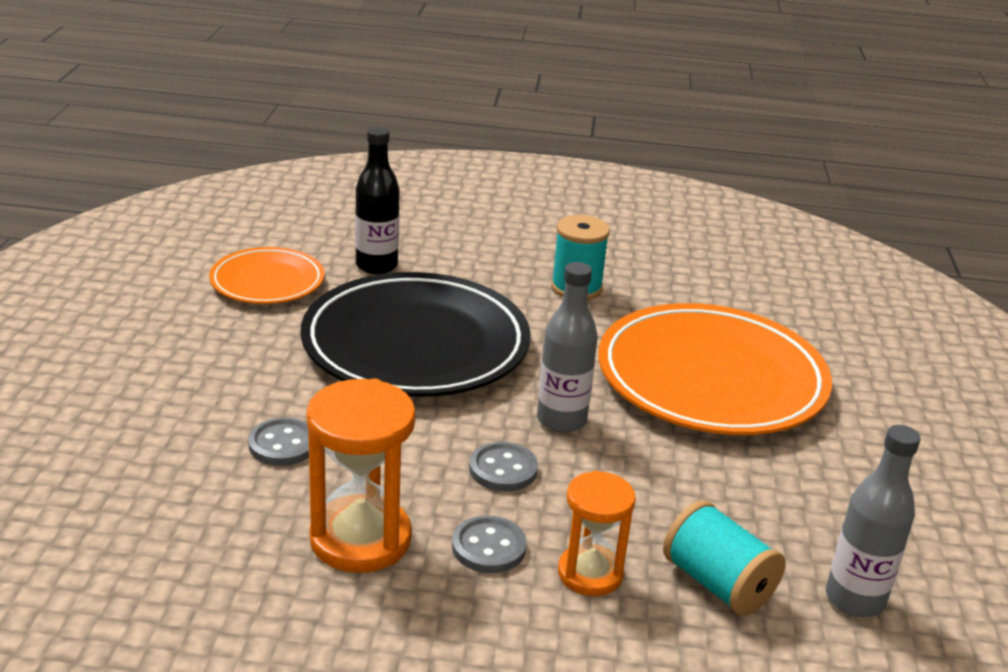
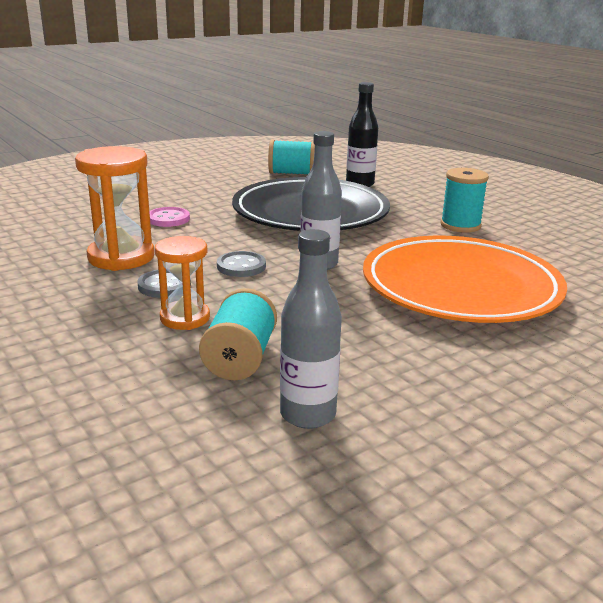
camera: 50 degrees right, 5 degrees down
(267, 282) = (292, 173): orange plate -> turquoise spool
(283, 444) = (168, 219): grey button -> pink button

